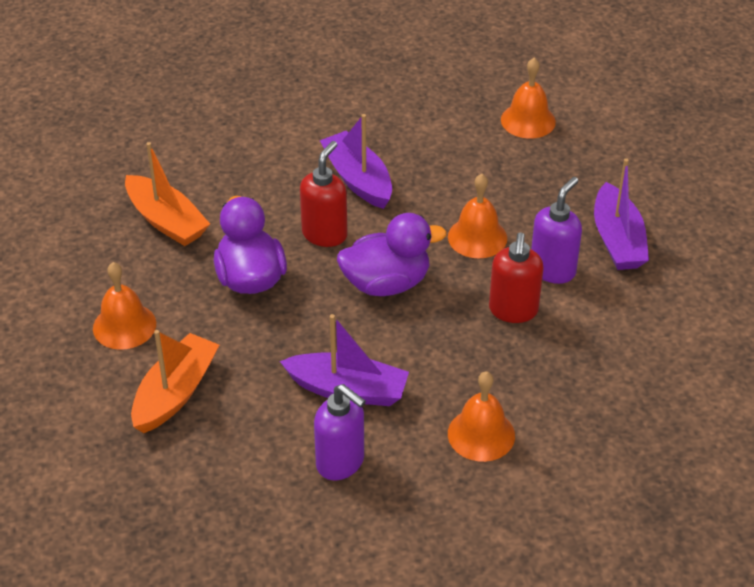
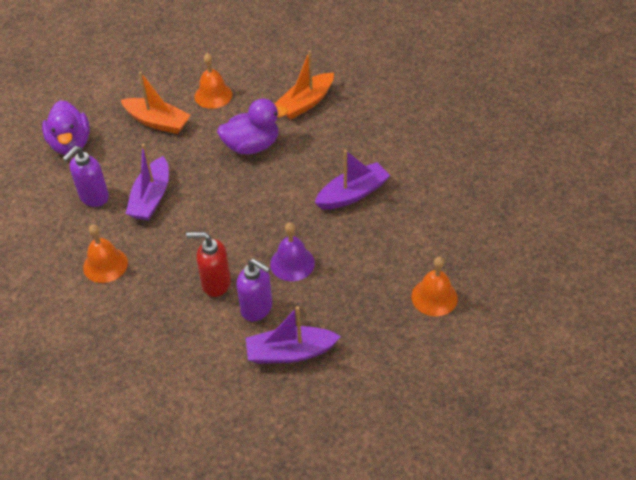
camera: 90 degrees right, 5 degrees up
(325, 234) = (294, 179): red soap dispenser -> none
(386, 283) = (245, 213): purple duck -> purple duck (71, 144)
(477, 237) = (292, 263): orange bell -> purple bell

